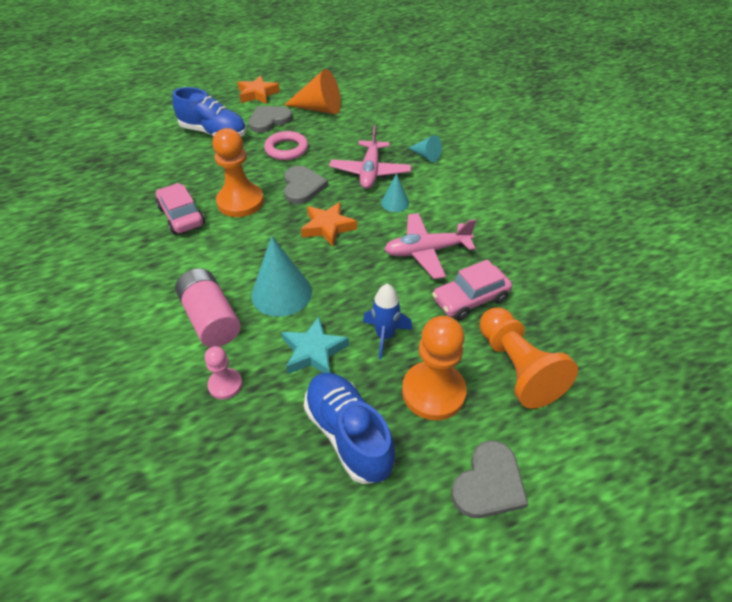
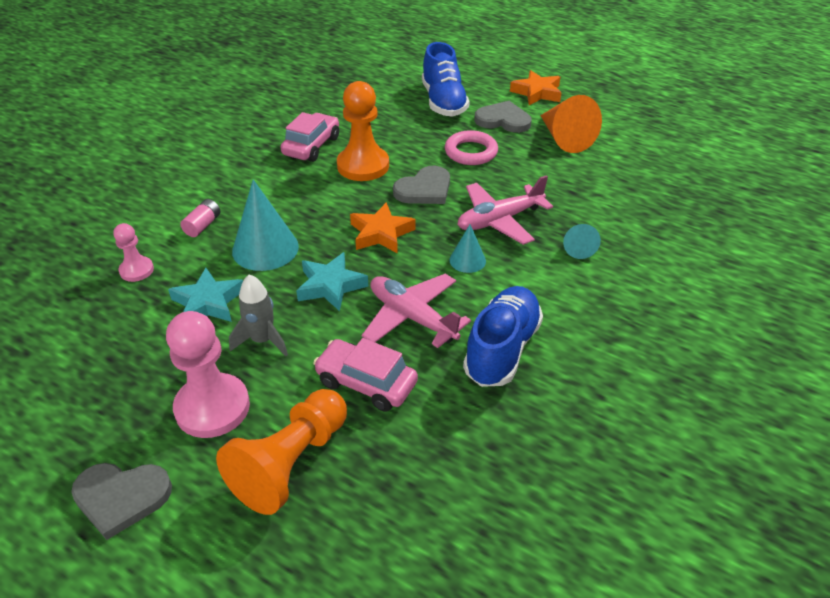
camera: 55 degrees right, 5 degrees down
(211, 319) = (202, 225): pink battery -> pink battery, size x0.51
(348, 434) = (126, 370): blue shoe -> blue shoe (502, 349)
(359, 276) = (330, 286): none -> turquoise star
(385, 336) = (262, 340): blue rocket -> grey rocket
(433, 392) = (212, 407): orange pawn -> pink pawn

